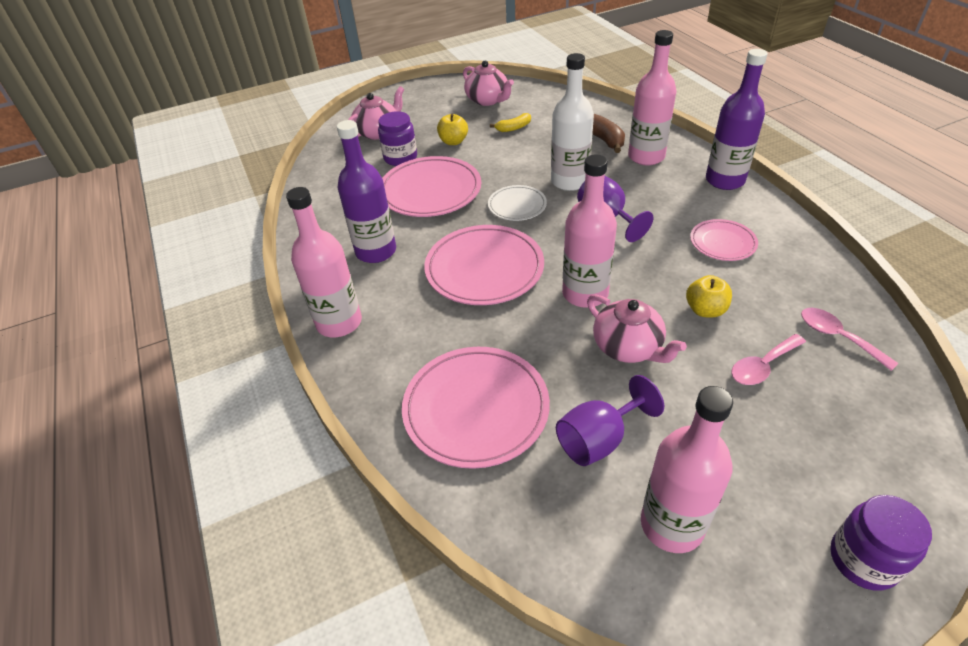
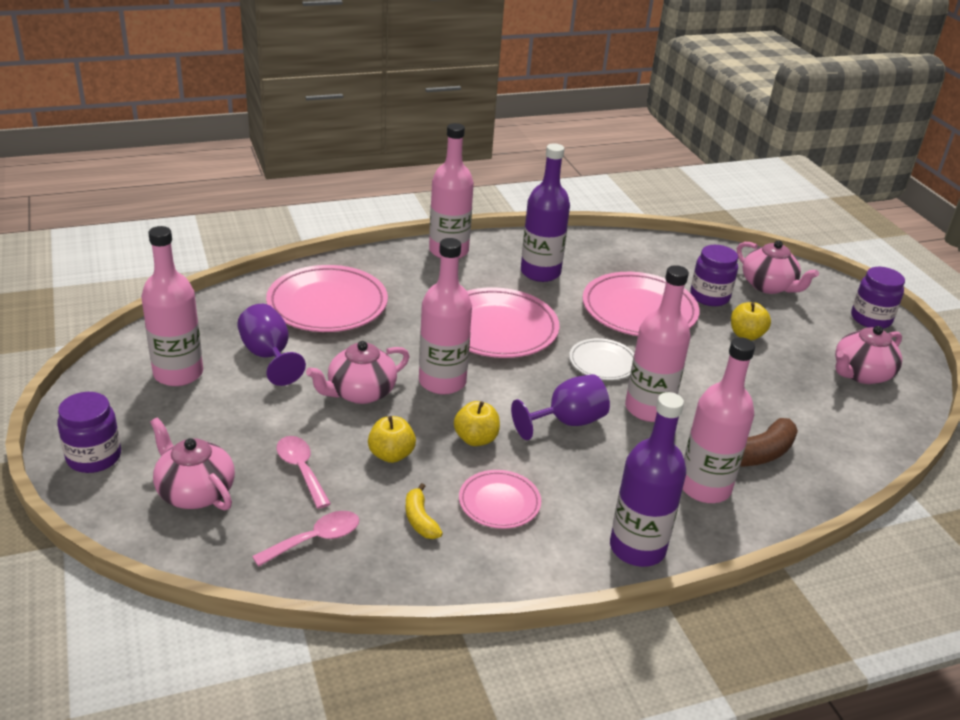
camera: 90 degrees right, 10 degrees down
(416, 94) = (870, 319): none -> purple jar
(514, 128) = (782, 385): yellow banana -> yellow banana (420, 520)
(569, 181) = (648, 408): white bottle -> pink bottle
(655, 263) = (476, 439): none -> yellow apple
(846, 440) = (195, 492): none -> pink teapot

